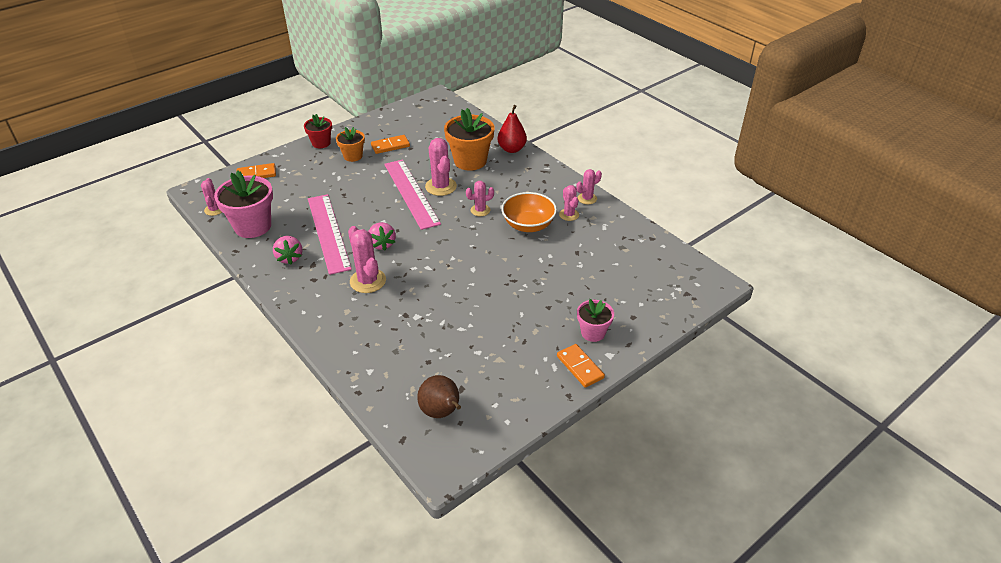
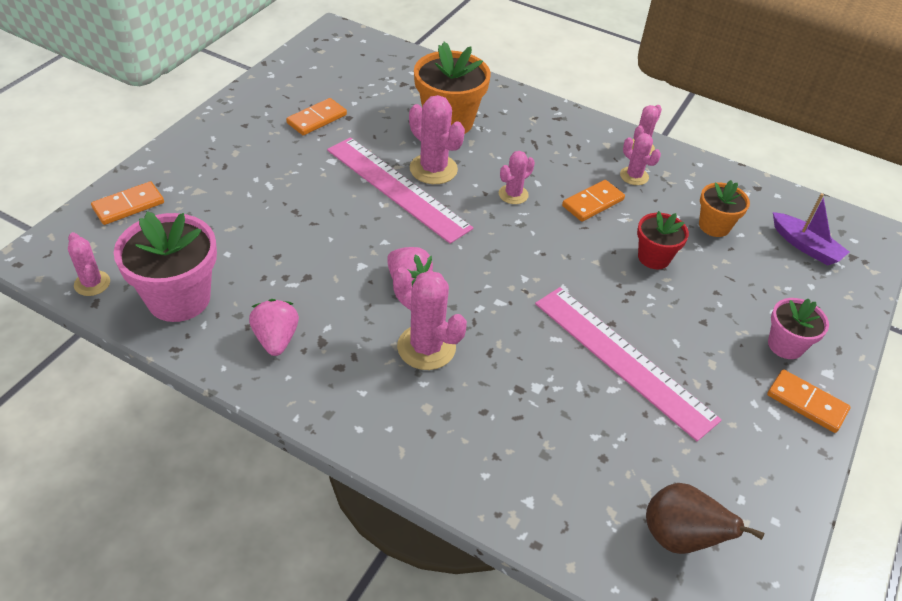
camera: 25 degrees left, 5 degrees up
(289, 258) = (276, 339): pink strawberry -> pink strawberry turned 150 degrees counterclockwise
(321, 143) = (205, 133): red flower pot -> red flower pot (654, 257)
(328, 232) = (311, 281): pink ruler -> pink ruler (623, 360)
(353, 156) = (269, 146): orange flower pot -> orange flower pot (714, 226)
(512, 149) = (493, 93): red pear -> none
(528, 225) = (592, 203): orange bowl -> orange domino
(656, 280) = (805, 246): none -> purple boat

